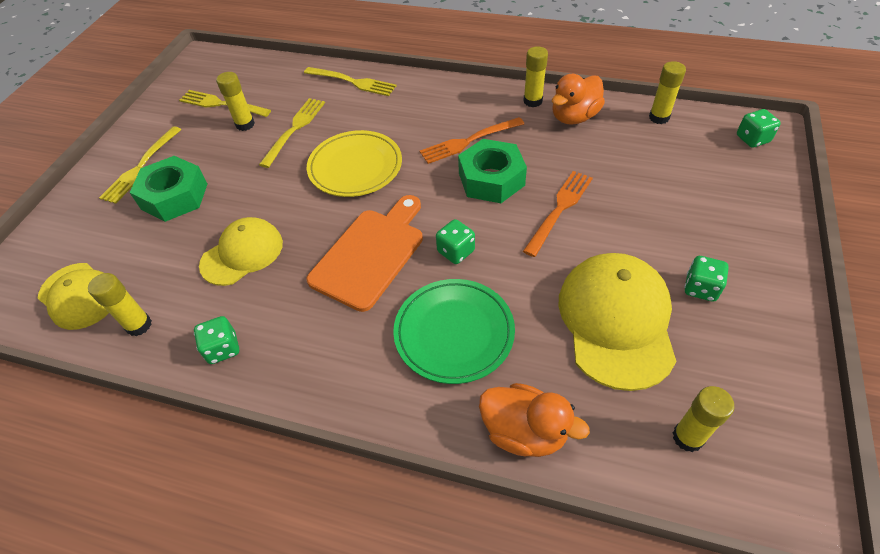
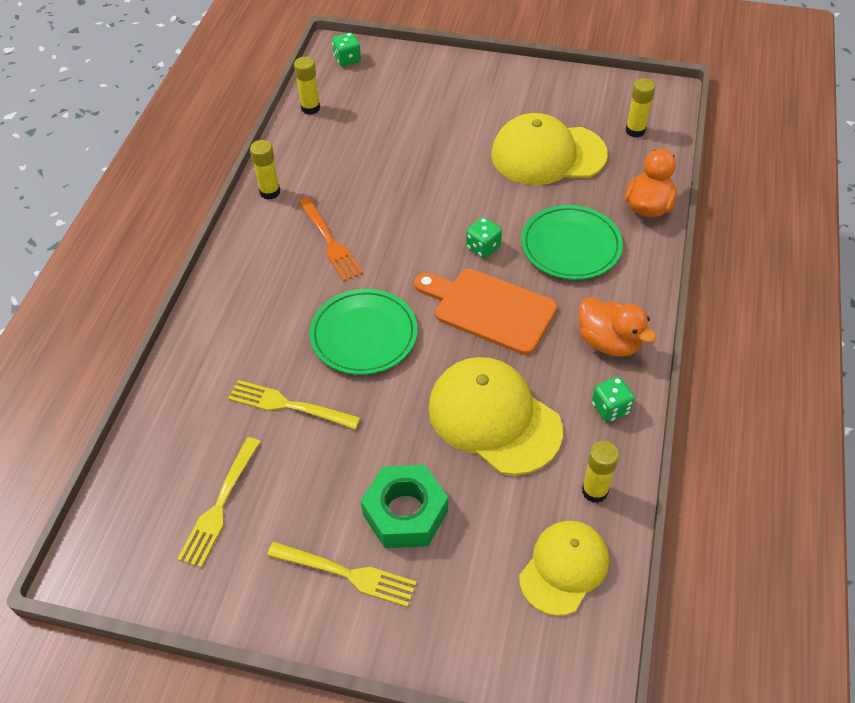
camera: 95 degrees left, 0 degrees up
(242, 253) = (494, 418): yellow cap -> yellow cap, size x1.54
(245, 124) = (271, 464): yellow glue stick -> none
(352, 82) = (199, 356): yellow fork -> none
(355, 167) = (364, 335): yellow plate -> green plate
(491, 179) = (389, 224): green nut -> none
(559, 210) = (431, 179): orange fork -> none
(574, 117) = (301, 163): orange duck -> orange duck (609, 342)
(700, 288) = (513, 109): green dice -> none

